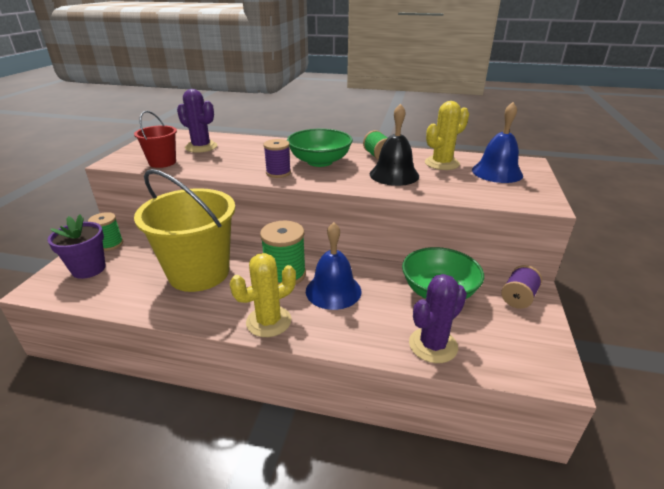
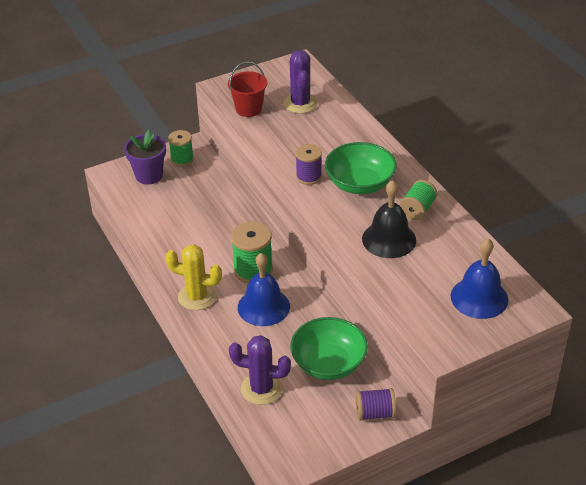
camera: 50 degrees right, 10 degrees up
(199, 273) = (204, 227): yellow bucket -> none
(442, 163) = (454, 255): yellow cactus -> none

